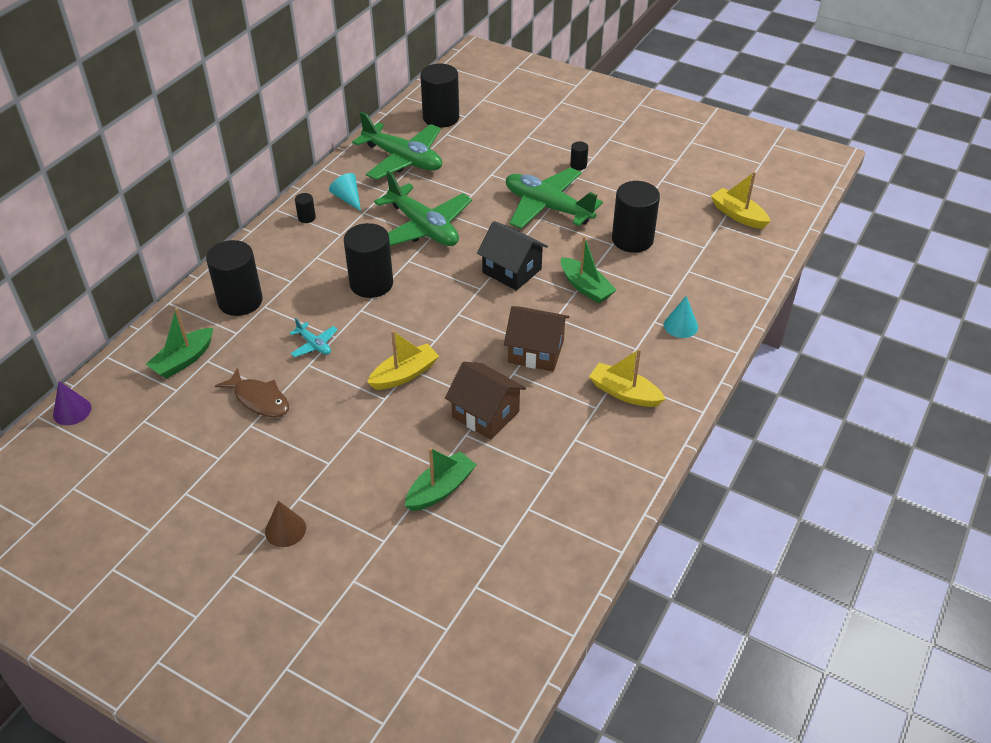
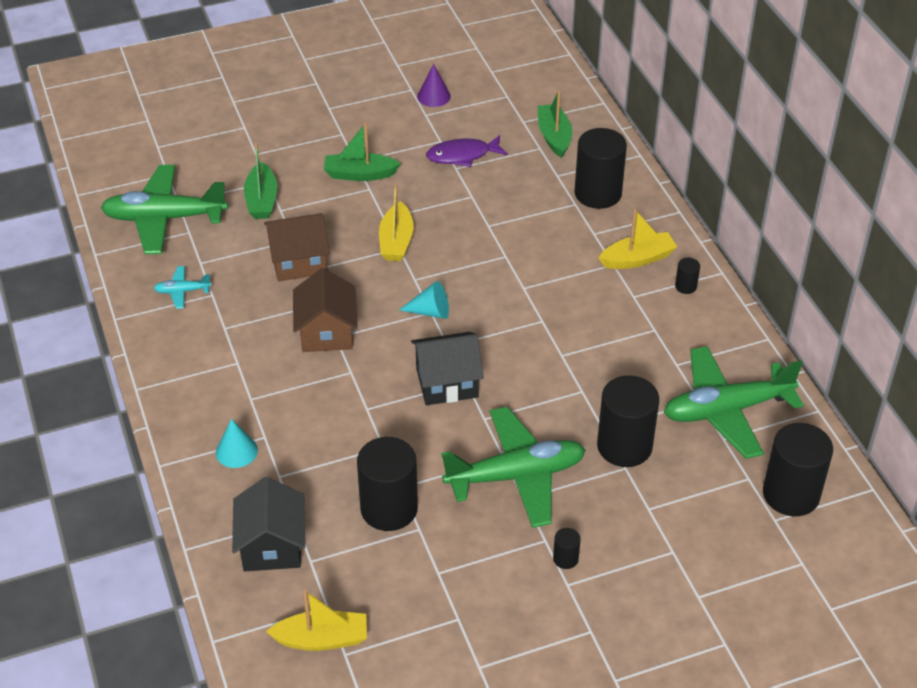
camera: 130 degrees right, 0 degrees up
(72, 411) = (557, 69): purple cone -> purple cone (434, 96)
(259, 399) = (462, 155): brown fish -> purple fish
(285, 530) = (322, 117): brown cone -> none
(314, 345) = (492, 209): turquoise plane -> turquoise plane (182, 291)
(347, 198) = (691, 330): turquoise cone -> turquoise cone (430, 312)
(371, 283) = (534, 280): black cylinder -> black cylinder (624, 446)
(423, 228) = (582, 358): green plane -> green plane (164, 218)
(536, 351) = (326, 332): brown house -> brown house turned 60 degrees counterclockwise
(585, 287) = (363, 420): green boat -> green boat (359, 174)
(624, 393) = (215, 355): yellow boat -> yellow boat (637, 259)
(716, 267) = (272, 545): none -> black house

